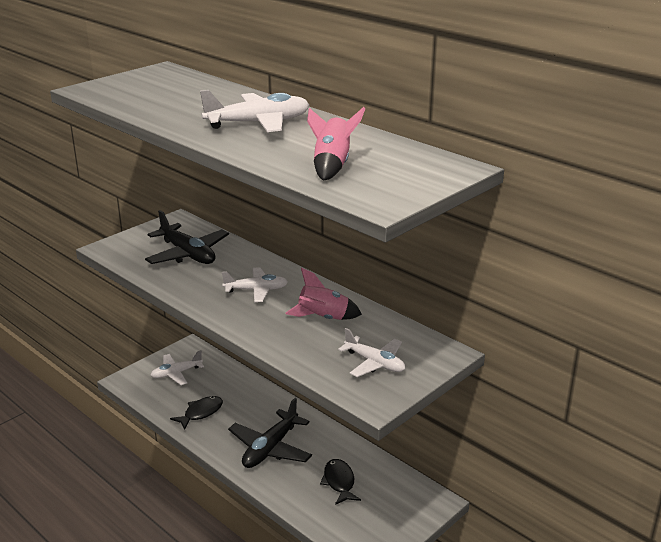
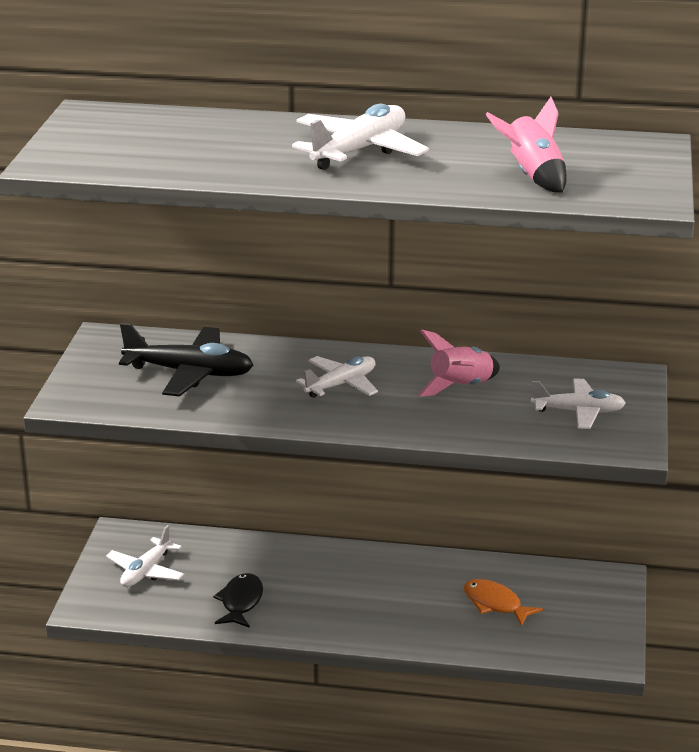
camera: 35 degrees left, 0 degrees up
(270, 448) = (376, 604): black plane -> none
(339, 482) = (495, 604): black fish -> orange fish

